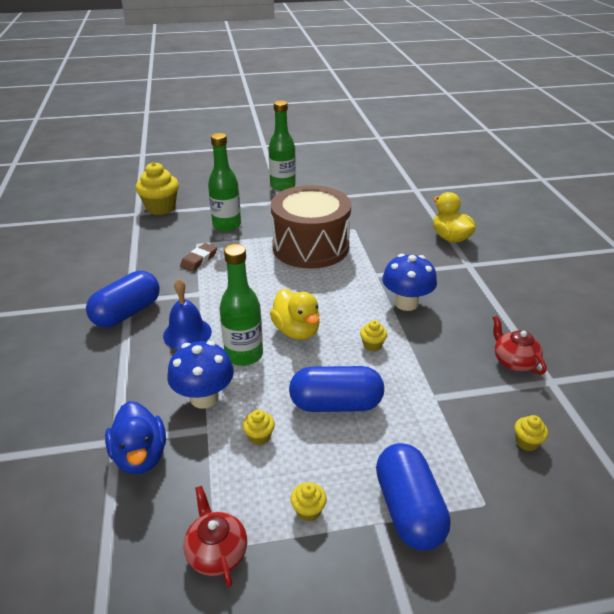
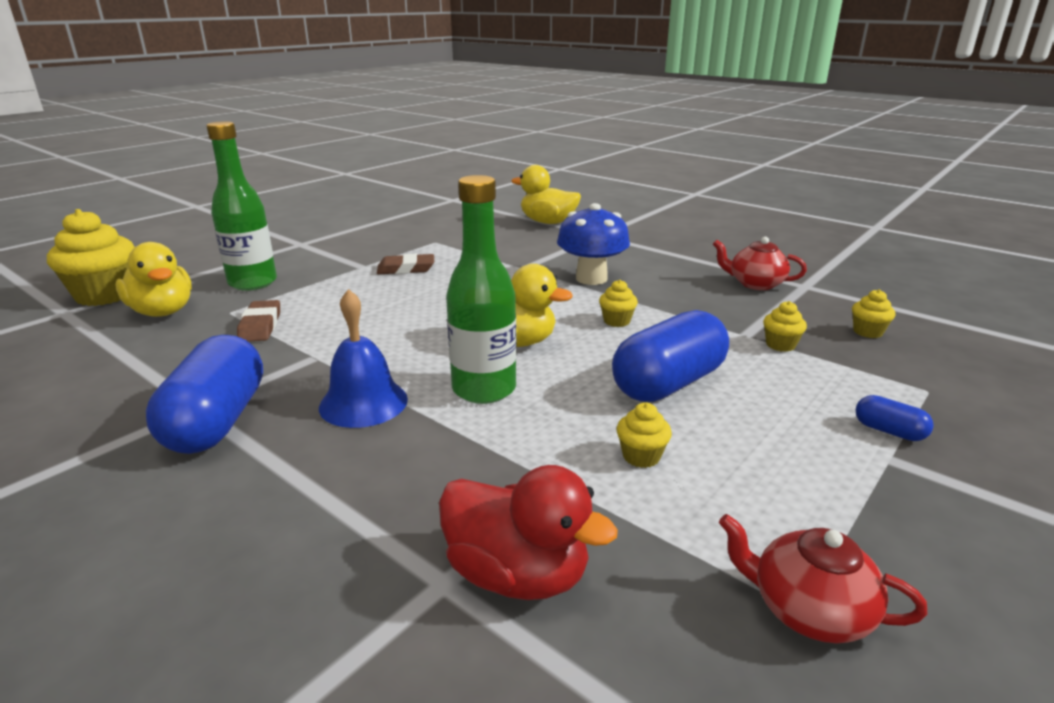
camera: 40 degrees left, 10 degrees down
(140, 456) = (517, 574): blue duck -> red duck
(171, 230) = (162, 312): none -> yellow duck
(204, 398) = (503, 456): blue mushroom -> none
(282, 186) = (281, 231): green bottle -> none
(308, 510) = (816, 492): yellow cupcake -> yellow cupcake (780, 345)
(310, 246) = (406, 269): brown drum -> brown eraser
(408, 509) = (889, 431): blue capsule -> blue capsule, size x0.44

